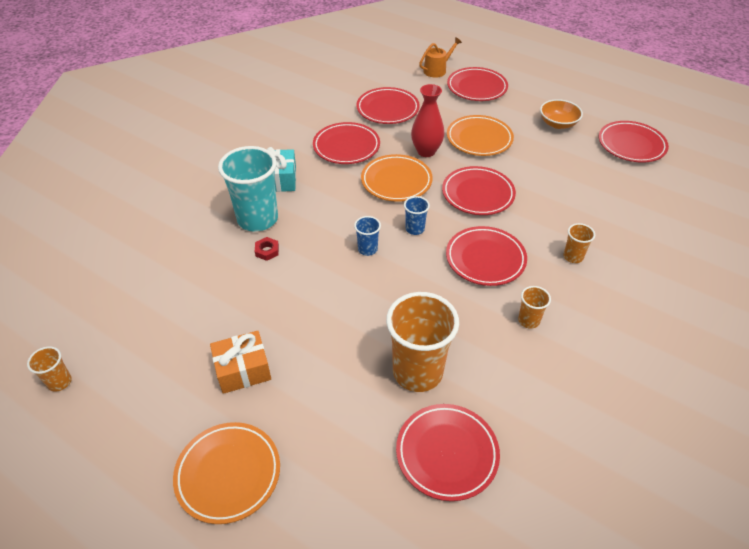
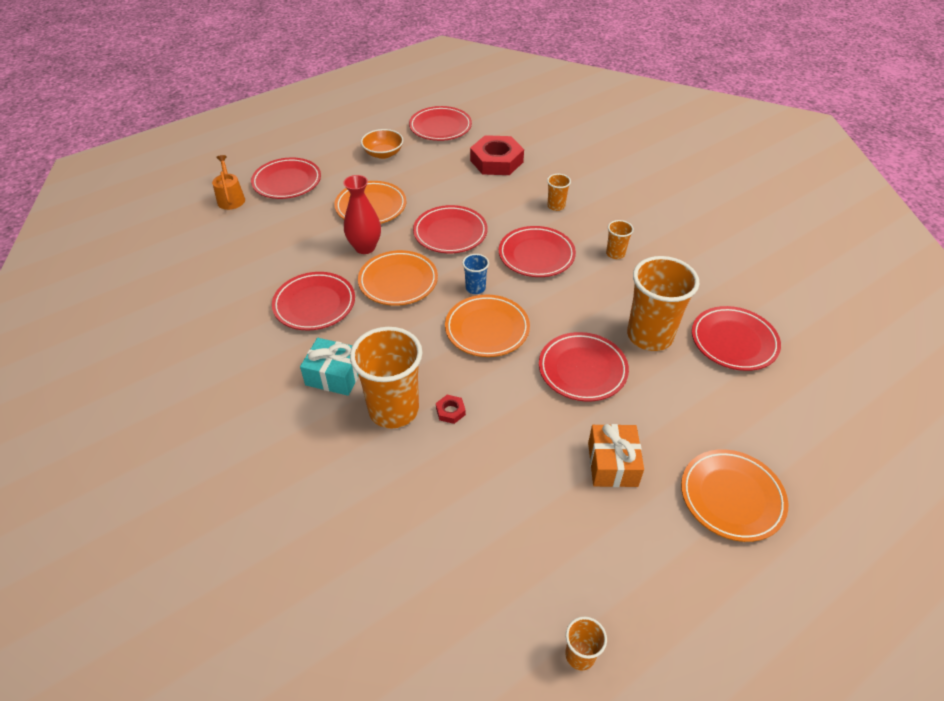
camera: 70 degrees left, 0 degrees up
(257, 219) = (393, 410): turquoise cup -> orange cup
(367, 249) = (487, 329): blue cup -> orange plate
(387, 109) = (271, 255): red plate -> red plate (582, 370)
(611, 196) = (496, 161): none -> red nut

